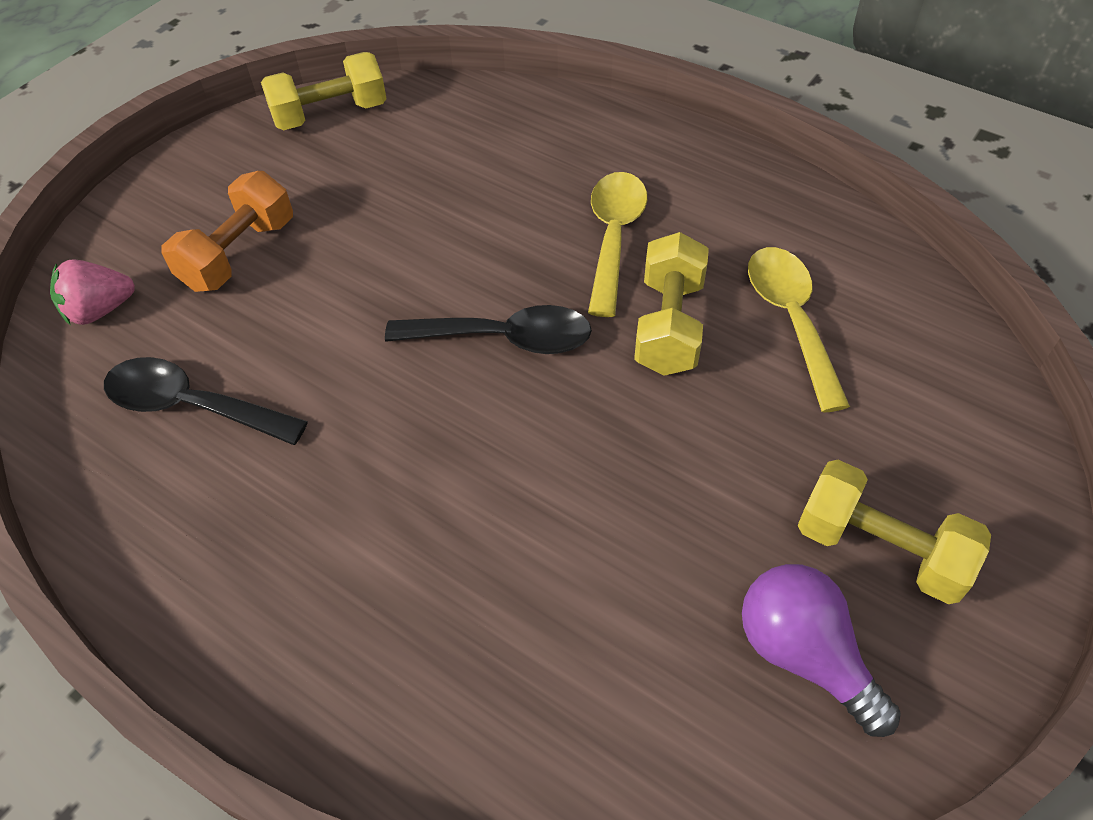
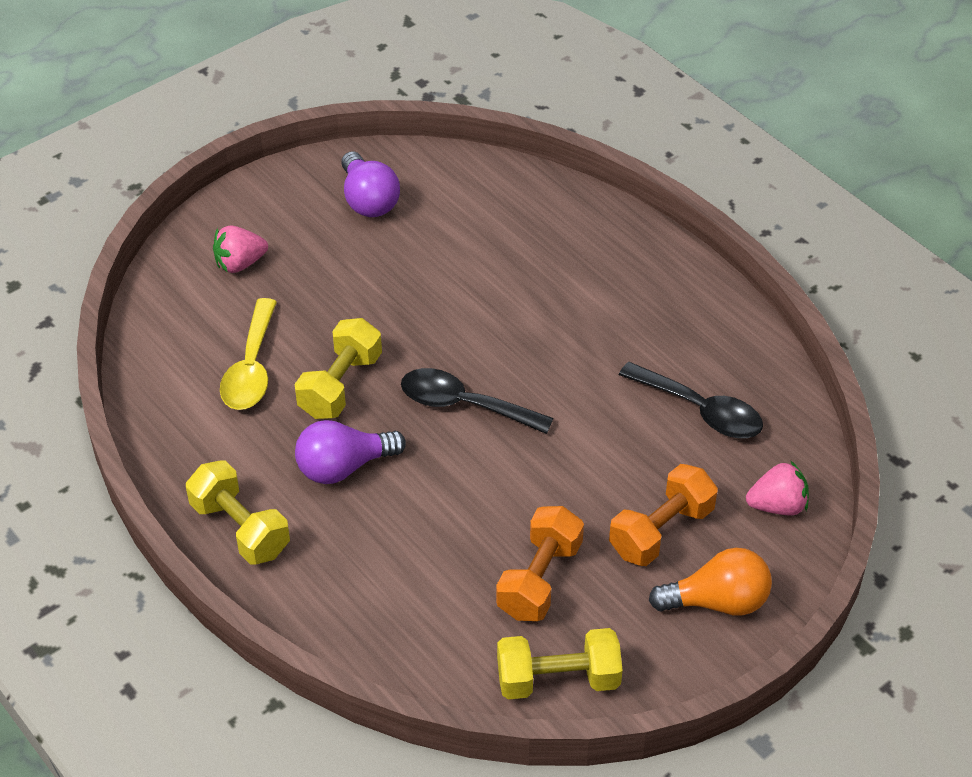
camera: 165 degrees left, 5 degrees down
(177, 204) = (717, 601): none -> orange light bulb
(365, 183) = (539, 579): none -> orange dumbbell
(614, 237) = (344, 467): yellow spoon -> purple light bulb
(879, 549) = (295, 232): yellow dumbbell -> yellow dumbbell (240, 528)
(918, 468) = (240, 263): none -> pink strawberry

